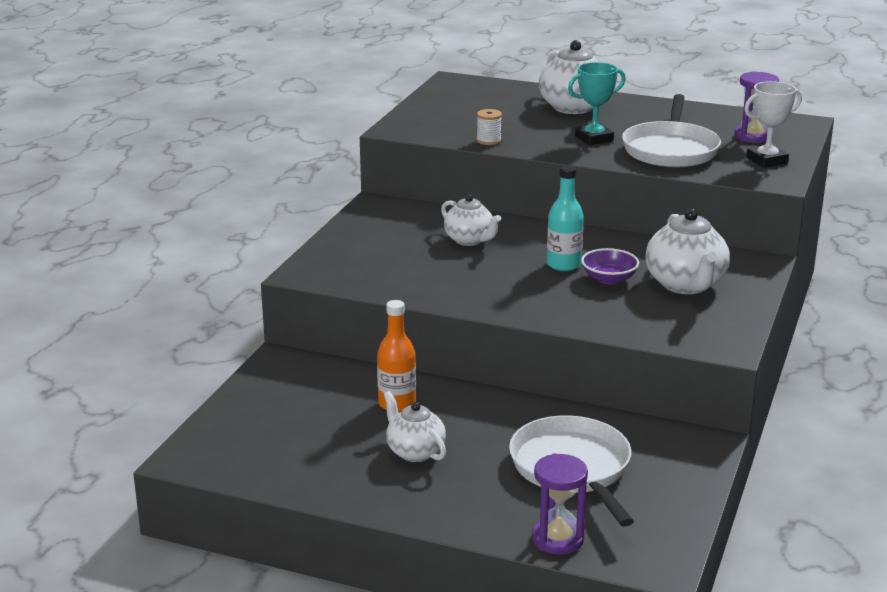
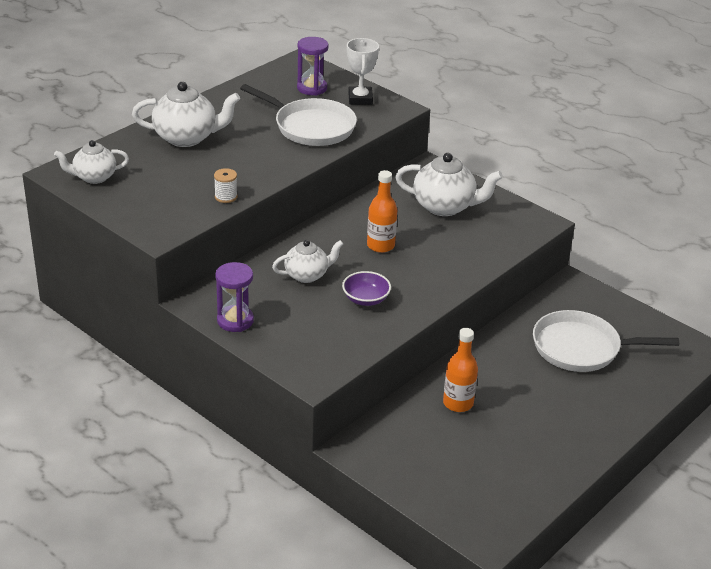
camera: 70 degrees left, 10 degrees up
(414, 452) = (530, 413): white teapot -> white teapot (94, 177)
(557, 539) = (660, 380): purple hourglass -> purple hourglass (235, 321)
(563, 265) = (380, 245): turquoise bottle -> orange bottle
(594, 138) = (262, 150): turquoise trophy -> none
(609, 279) = (416, 234): purple bowl -> purple bowl (366, 299)

